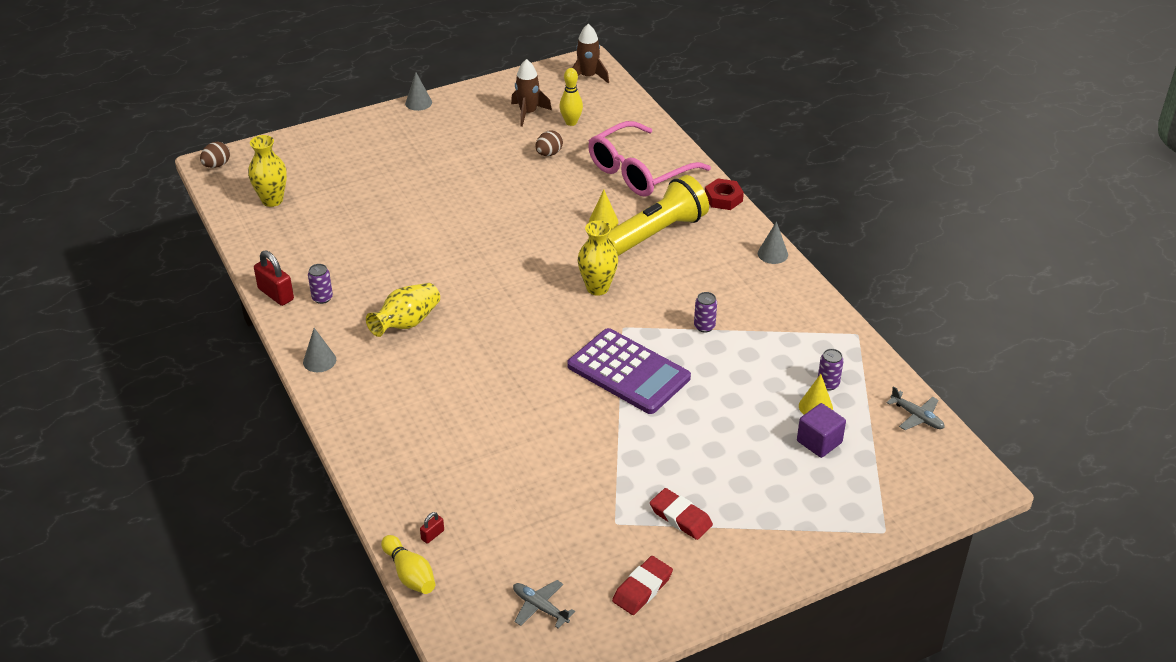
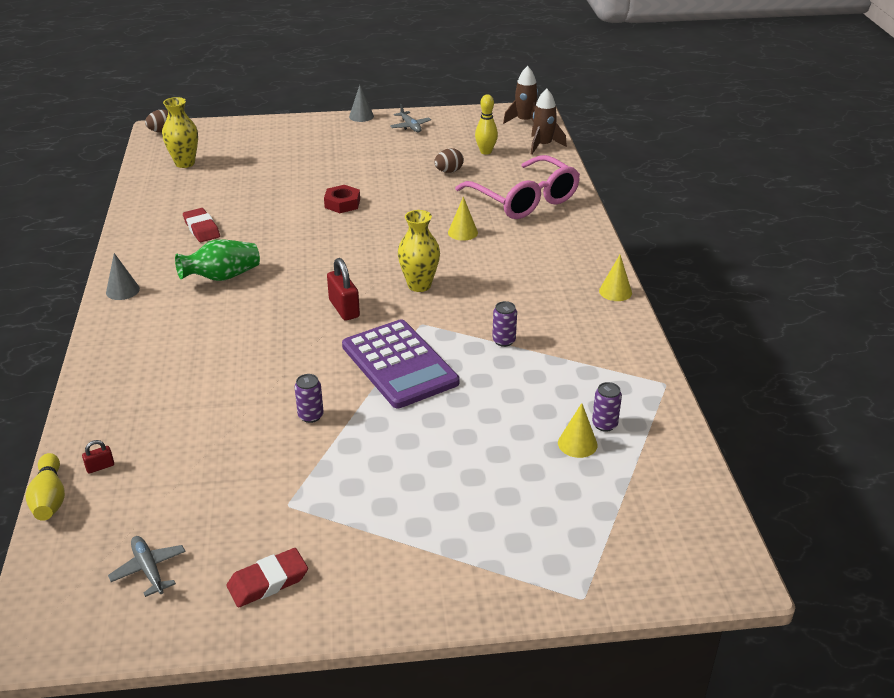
camera: 20 degrees right, 5 degrees down
(276, 294) = (130, 231): red padlock -> red padlock (344, 308)
(322, 298) = (165, 242): purple can -> purple can (310, 416)
(406, 323) = (222, 277): yellow vase -> green vase
(528, 113) = (451, 139): brown rocket -> brown rocket (543, 145)
(639, 171) = (524, 199): pink glasses -> pink glasses turned 105 degrees counterclockwise
(656, 233) = (508, 251): yellow flashlight -> none
(680, 517) = (359, 518): red eraser -> red eraser (202, 229)
(723, 198) = (593, 236): red nut -> red nut (342, 203)
(772, 254) = (615, 292): grey cone -> yellow cone
(819, 442) = (560, 480): purple cube -> none
(917, 417) = (690, 482): grey plane -> grey plane (410, 126)

